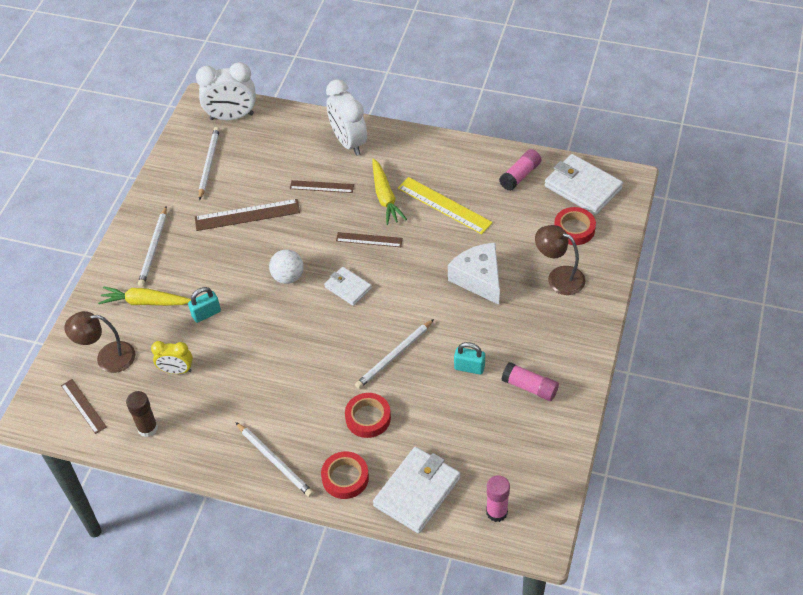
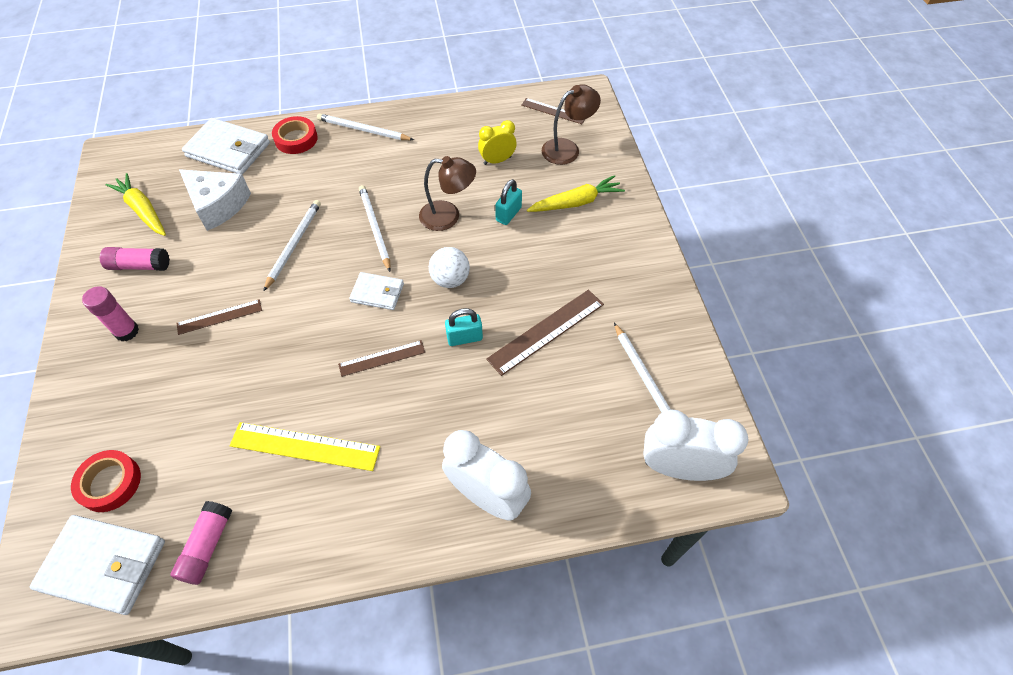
camera: 150 degrees right, 5 degrees up
(147, 428) = (487, 115): brown glue stick -> none
(154, 248) = (616, 254): white pencil -> white pencil (375, 228)
(232, 116) = (678, 468): white clock -> white clock turned 45 degrees clockwise
(321, 186) = (481, 407): brown ruler -> brown ruler (219, 317)
(368, 418) = (296, 185): red tape -> none
(385, 197) = (390, 426): yellow carrot -> yellow carrot (143, 210)
(417, 492) = (228, 150): white wallet -> white wallet turned 75 degrees counterclockwise
(469, 367) = (210, 261): turquoise padlock -> turquoise padlock (464, 338)
(479, 279) = (226, 361): white cheese -> white cheese (218, 205)
(496, 512) = (152, 159): pink glue stick -> pink glue stick (127, 331)
(558, 277) = (123, 402): brown lamp -> brown lamp (448, 216)

